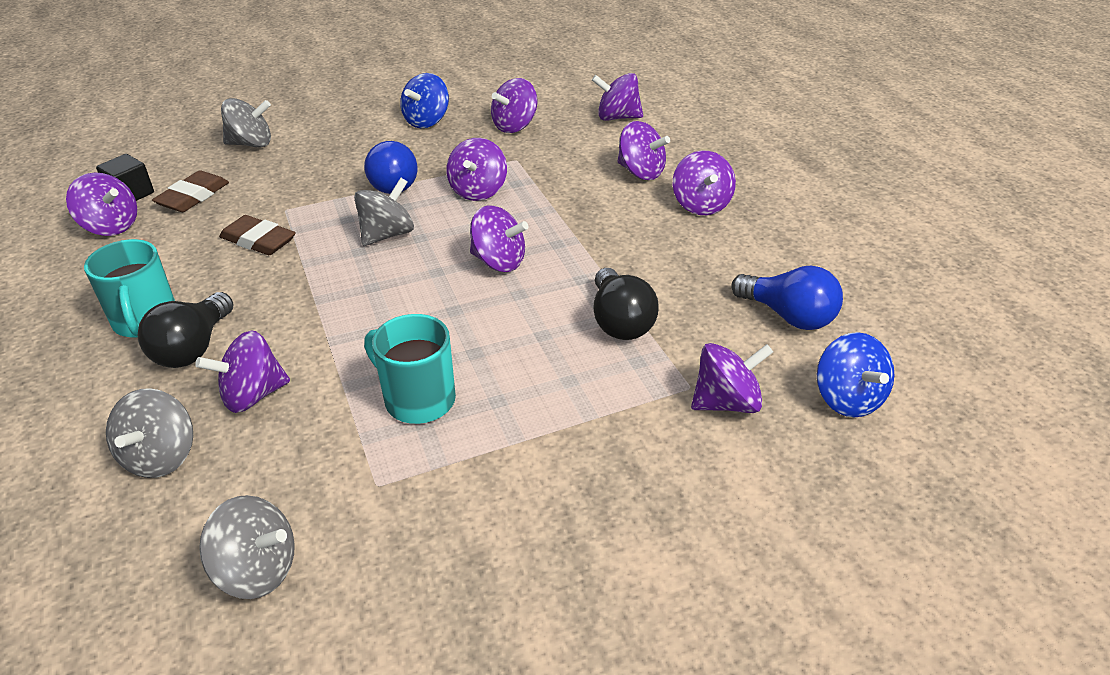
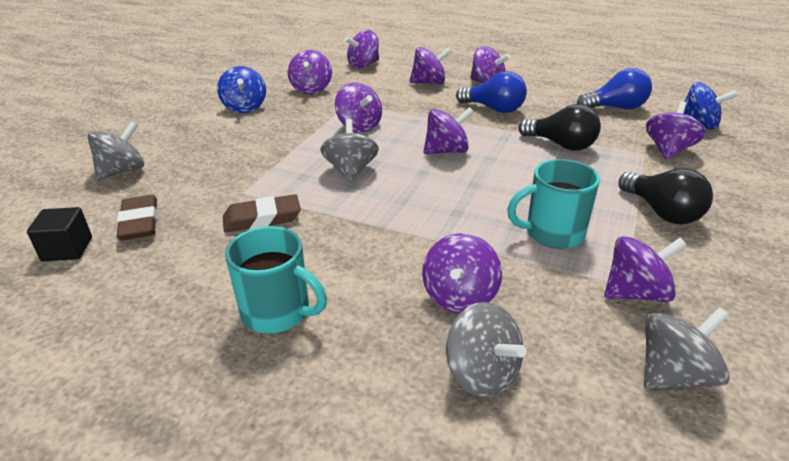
camera: 45 degrees left, 5 degrees down
(111, 226) = (96, 278): purple spinning top -> purple spinning top (635, 293)
(193, 348) = (356, 302): black light bulb -> black light bulb (661, 212)
(392, 183) = (293, 145): blue light bulb -> blue light bulb (494, 109)

